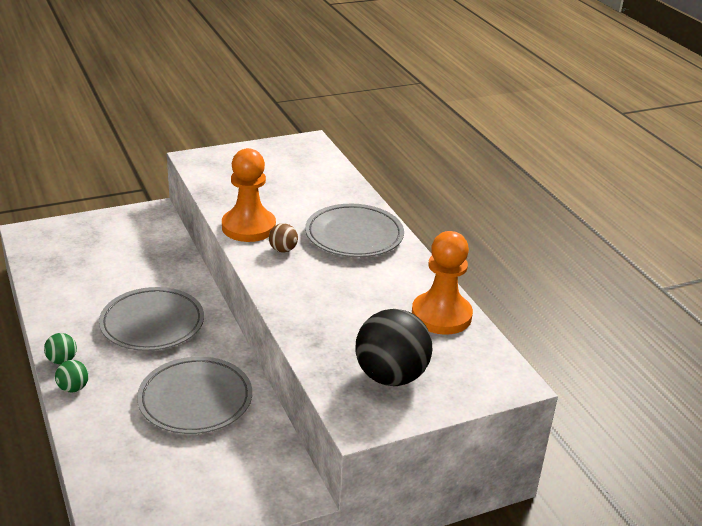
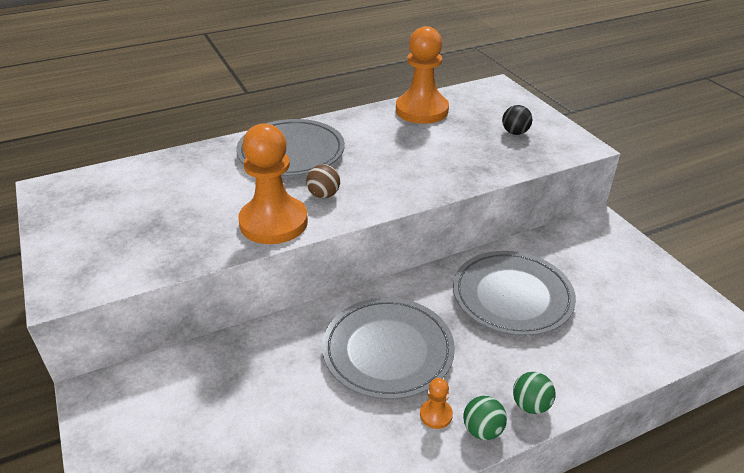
camera: 90 degrees left, 5 degrees up
(84, 340) = (436, 415): none -> orange pawn
(391, 376) = (515, 133): black ball -> black ball, size x0.46

